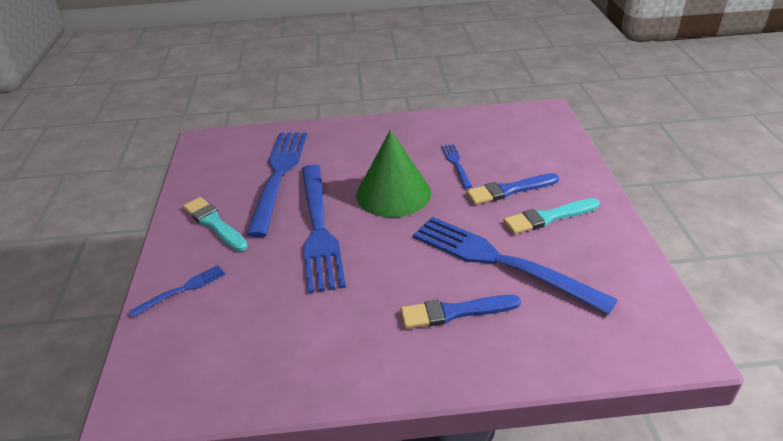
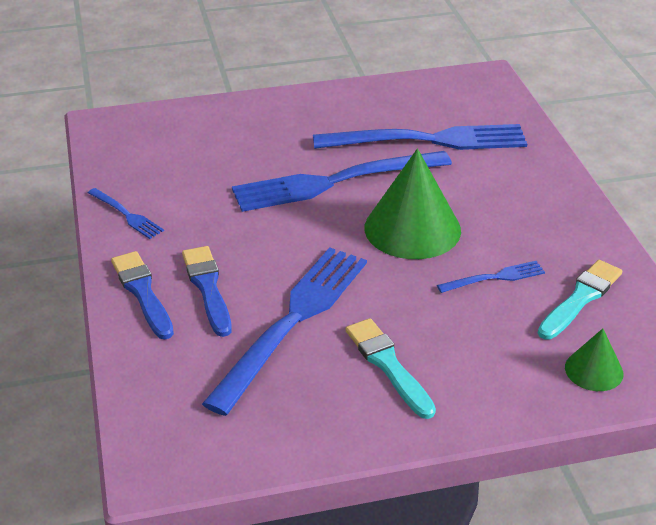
camera: 80 degrees right, 0 degrees up
(183, 289) = (233, 118): blue fork -> blue fork (127, 215)
(214, 223) = (332, 115): turquoise brush -> turquoise brush (580, 298)
(509, 190) = (443, 329): blue brush -> blue brush (142, 292)
(546, 140) = (594, 370): none -> green cone

